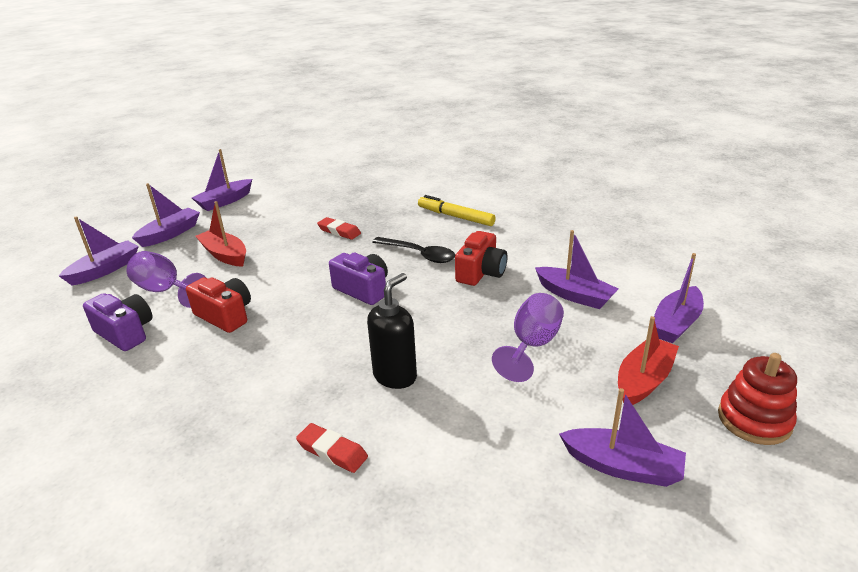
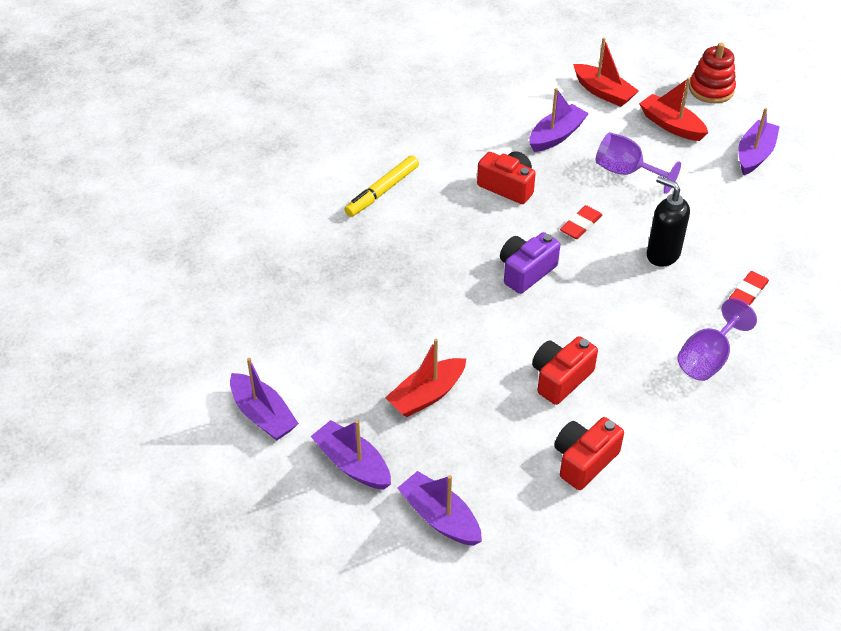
camera: 85 degrees left, 15 degrees up
(125, 333) = (584, 461): purple camera -> red camera
(165, 291) = (502, 441): purple goblet -> purple goblet (707, 359)
(339, 231) = (392, 290): red eraser -> red eraser (580, 225)
(419, 254) = (463, 226): black spoon -> none
(676, 323) = (603, 92): purple boat -> red boat

